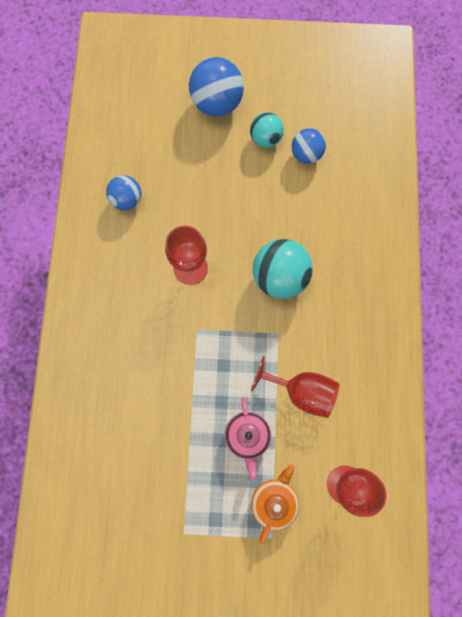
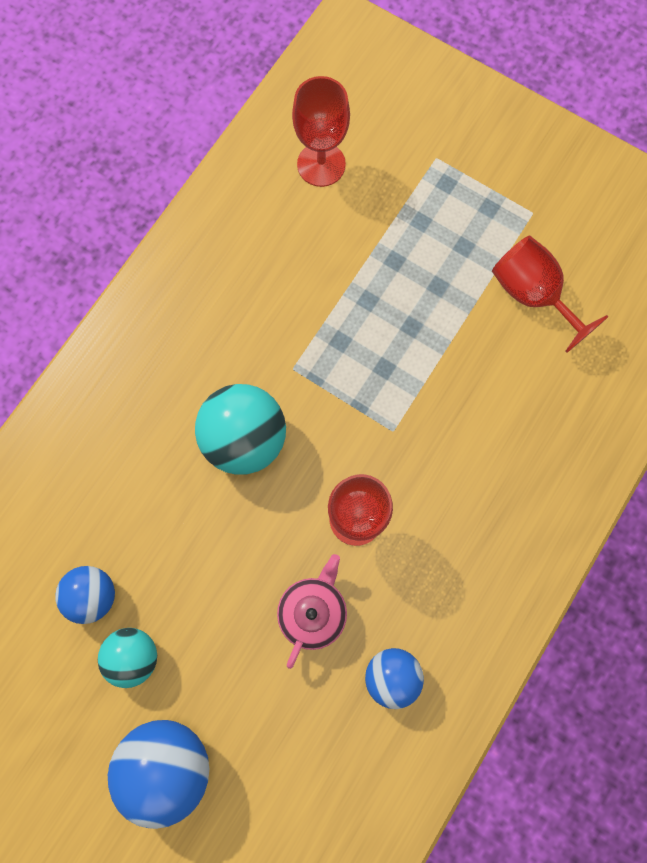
camera: 150 degrees left, 0 degrees up
(247, 436) = (402, 272): pink teapot -> pink teapot (313, 611)
(274, 501) = (411, 191): orange teapot -> none
(301, 391) = (307, 286): red goblet -> red goblet (532, 294)

